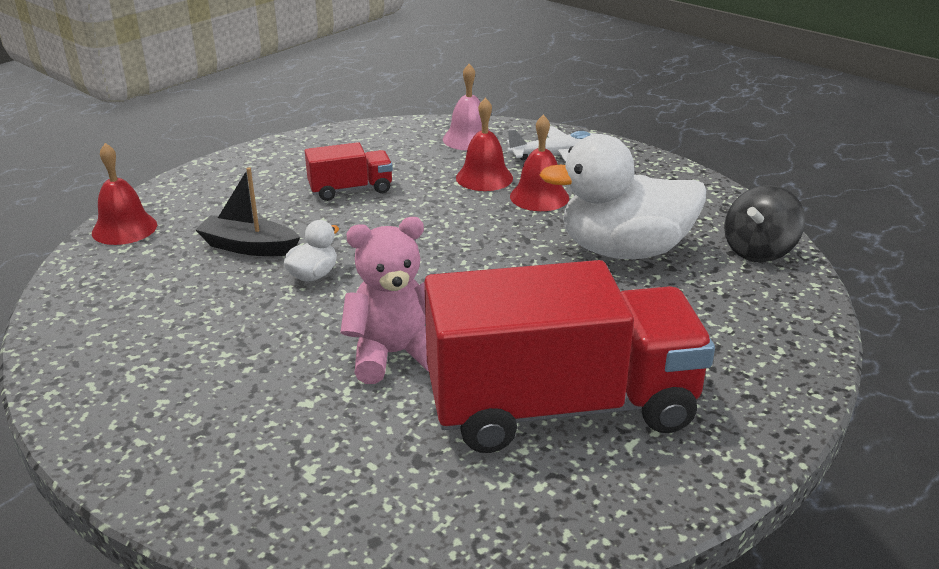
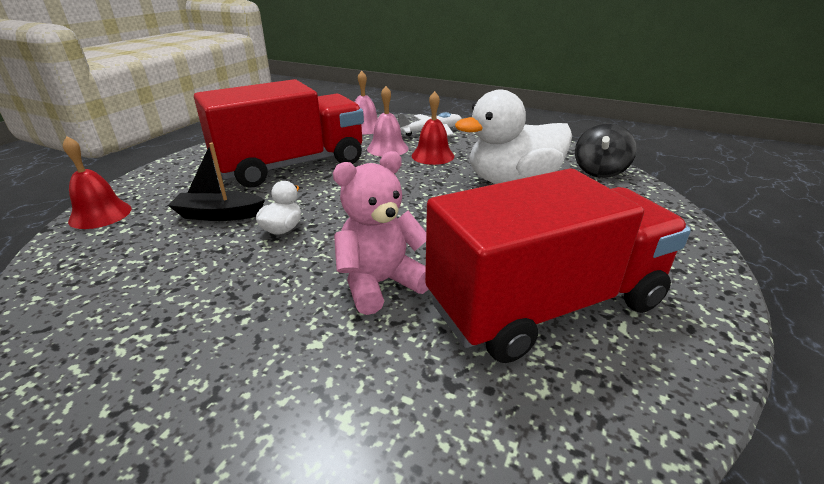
camera: 15 degrees left, 0 degrees up
(350, 190) = (291, 166): red truck -> red truck, size x2.27
(484, 177) = (387, 148): red bell -> pink bell

